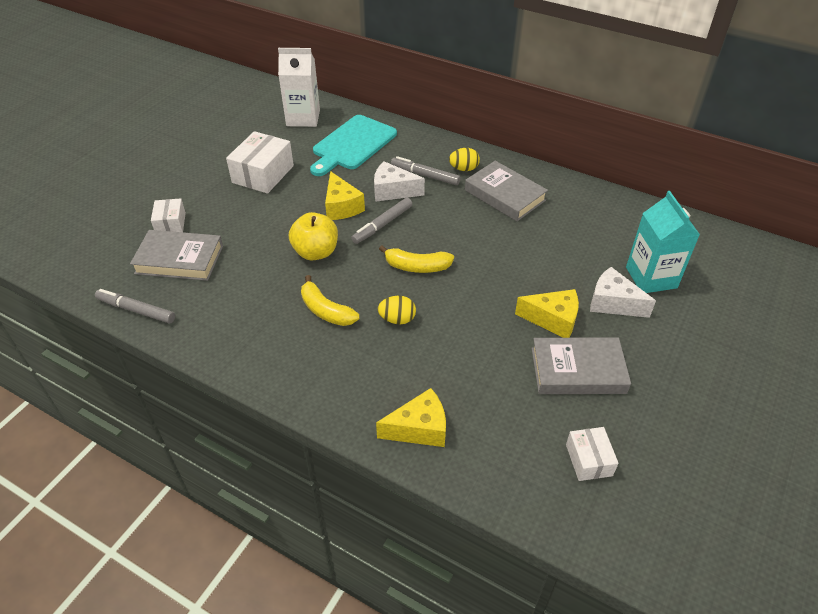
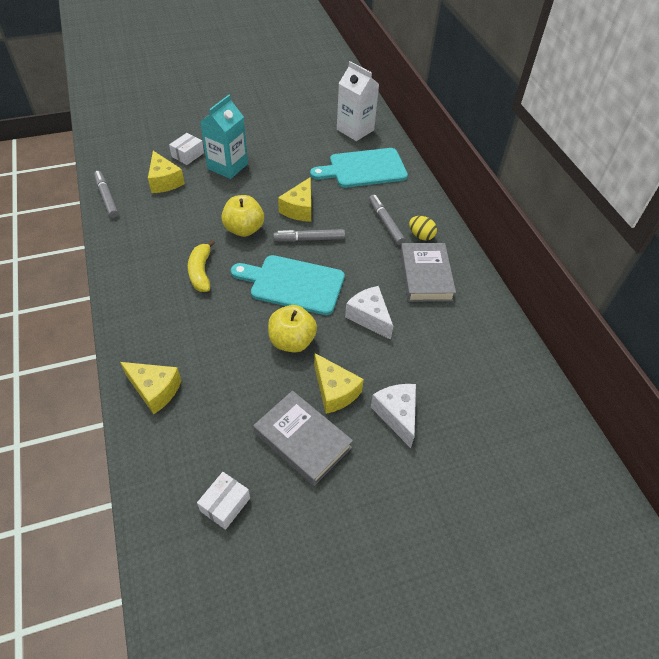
camera: 40 degrees right, 5 degrees up
(179, 260) = (164, 181): grey book -> yellow cheese
(263, 174) = (279, 155): white box -> none
(393, 191) = (347, 220): white cheese -> white cheese (369, 317)
(397, 319) = (234, 310): yellow egg -> none
(417, 267) = (293, 284): yellow banana -> turquoise cutting board
(475, 309) = (292, 341): none -> yellow apple
(651, 277) = (456, 420): turquoise carton -> turquoise carton (227, 166)

